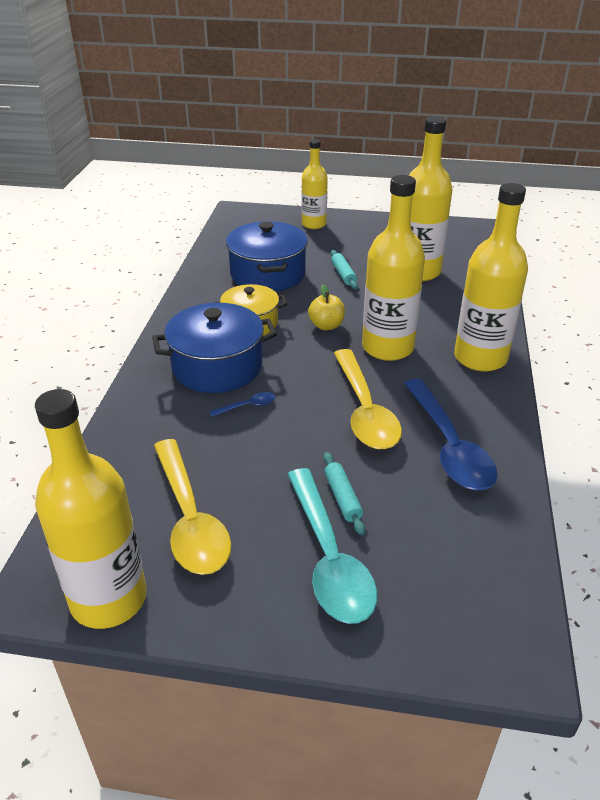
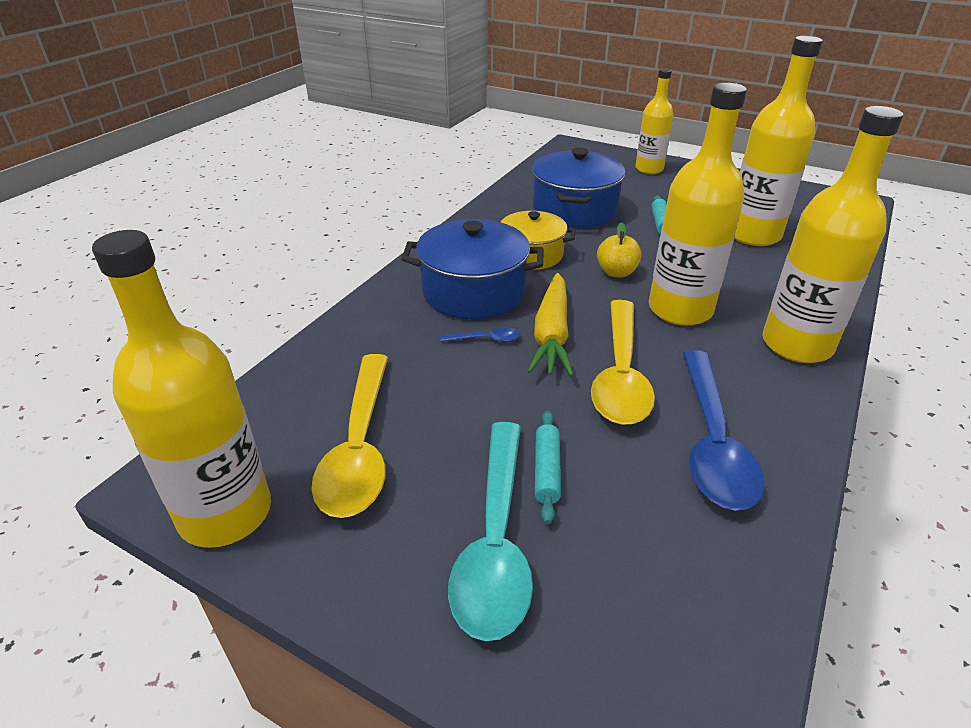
camera: 20 degrees right, 0 degrees up
(298, 390) = (552, 334): none -> yellow carrot

